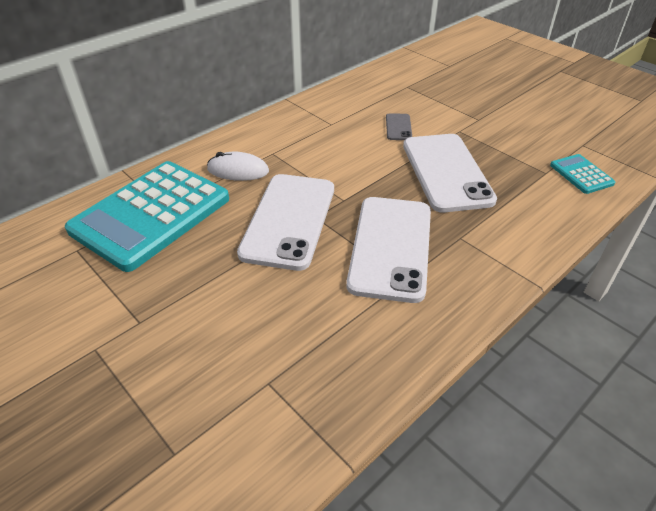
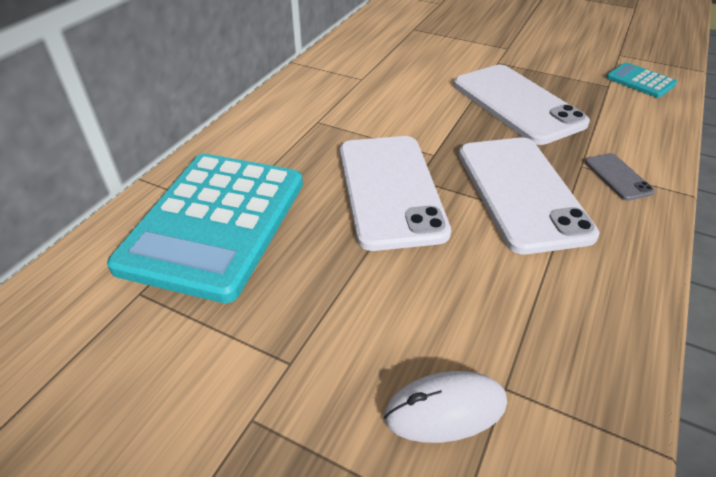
camera: 20 degrees left, 0 degrees up
(238, 170) = (290, 148): white mouse -> white mouse (445, 409)
(398, 127) = (435, 69): grey phone -> grey phone (617, 177)

